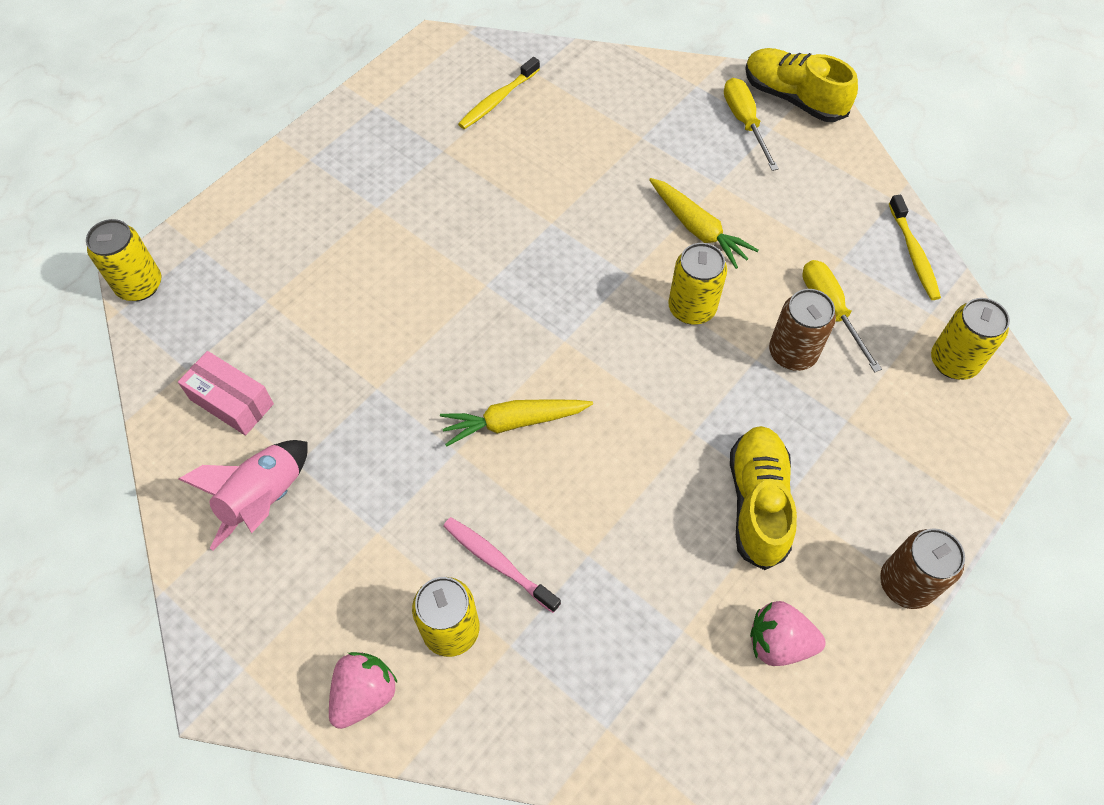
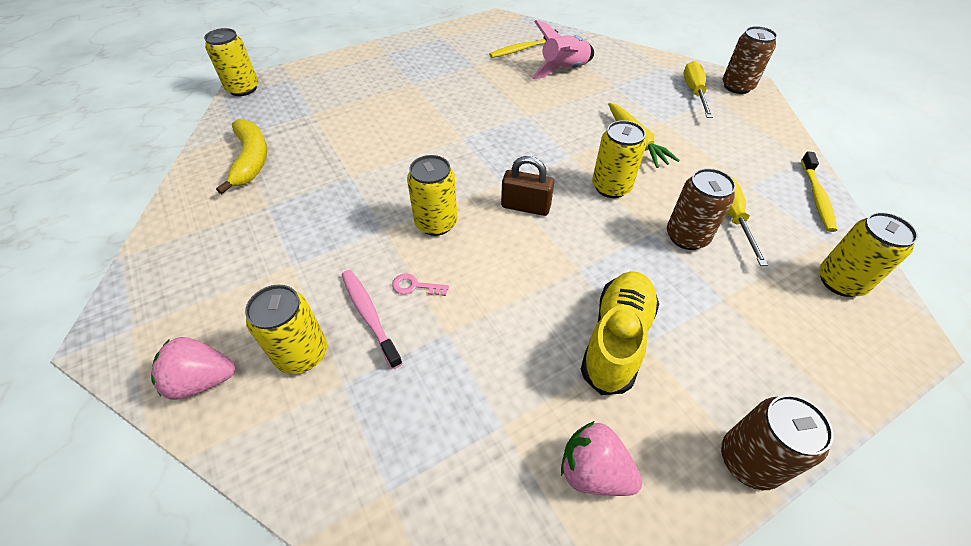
camera: 20 degrees right, 10 degrees down
(232, 401) = (251, 159): pink box -> yellow banana
(264, 499) = (229, 221): pink rocket -> pink rocket (564, 70)
(364, 694) = (203, 380): pink strawberry -> pink strawberry turned 150 degrees counterclockwise
(513, 422) = (436, 223): yellow carrot -> yellow can
(529, 512) = (415, 286): none -> pink key
(606, 367) = (525, 206): none -> brown padlock
(793, 98) = (737, 86): yellow shoe -> brown can

